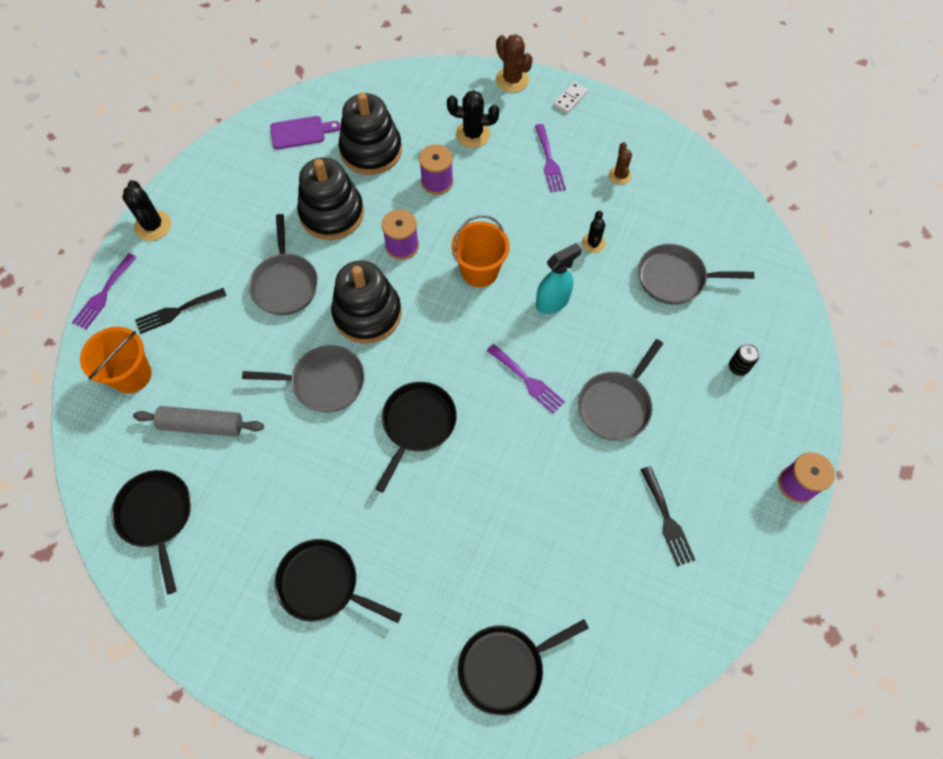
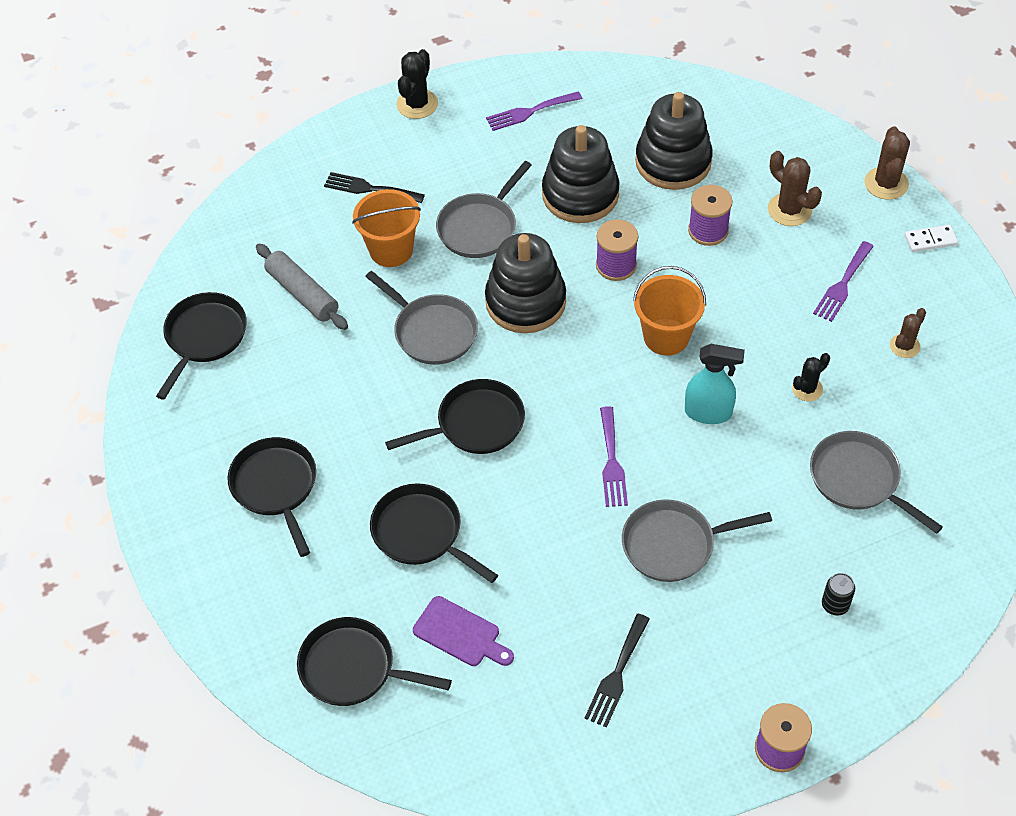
camera: 45 degrees right, 10 degrees down
(103, 294) = (325, 135): purple fork -> purple fork (529, 112)
(131, 375) = (287, 215): orange bucket -> orange bucket (391, 250)
(301, 132) = (623, 104): purple cutting board -> purple cutting board (460, 634)
(456, 531) = (421, 533): none -> black pan
(473, 134) = (789, 210): black cactus -> brown cactus

